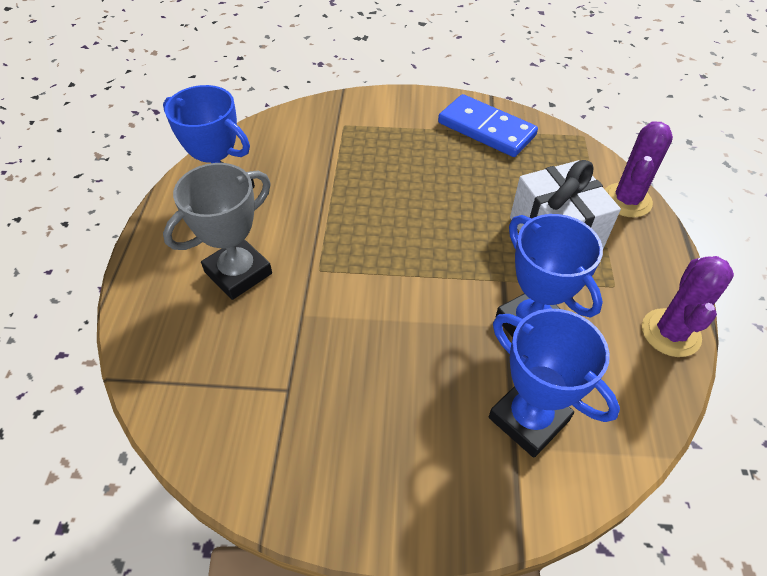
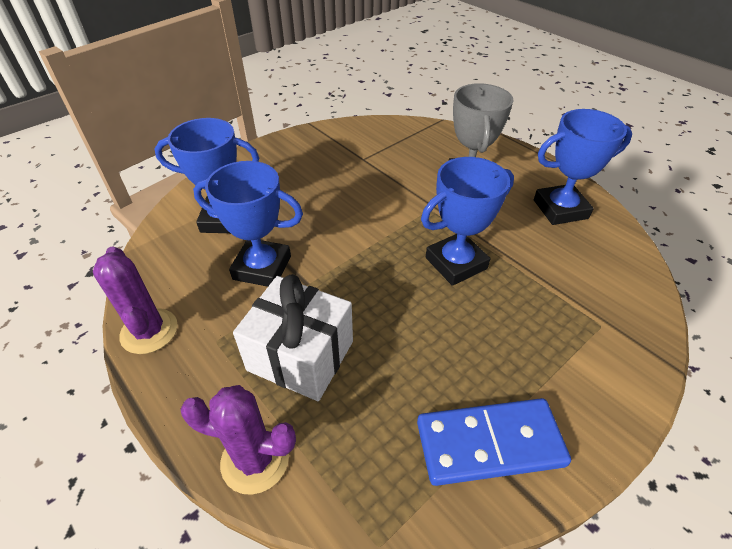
camera: 135 degrees right, 5 degrees down
(369, 213) = (456, 263): none -> blue trophy
(626, 200) = (255, 460): purple cactus -> purple cactus turned 60 degrees counterclockwise

